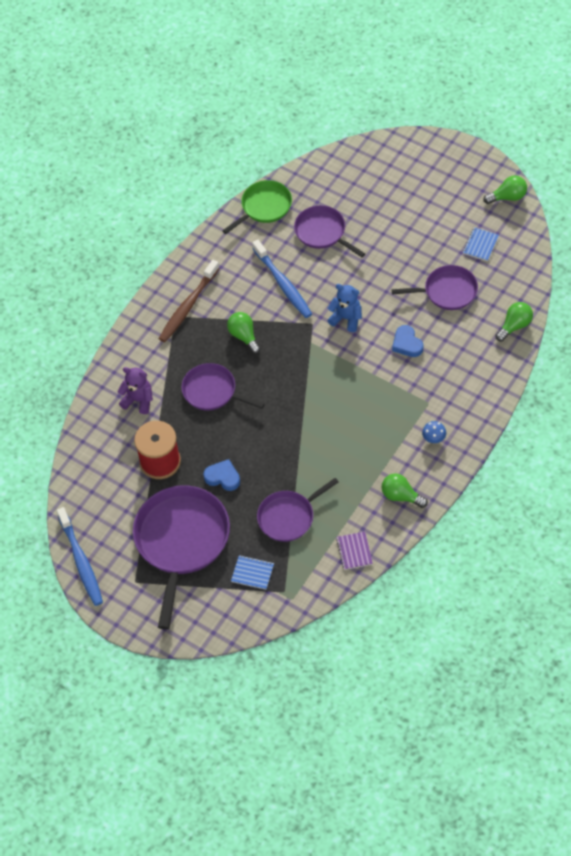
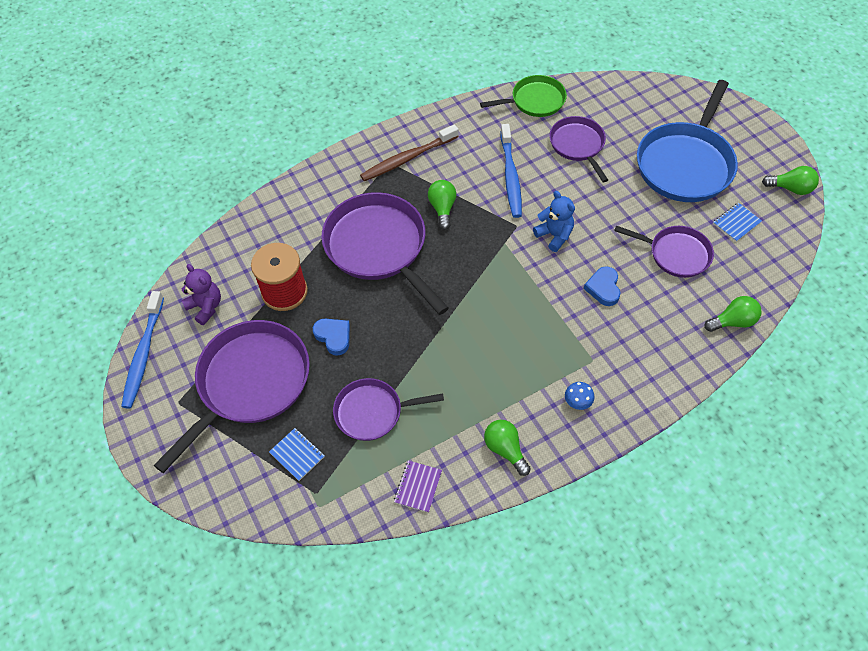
camera: 25 degrees right, 0 degrees up
(138, 400) = (304, 224): purple teddy bear -> purple teddy bear (206, 307)
(212, 391) = (378, 247): purple pan -> purple pan, size x1.72
(417, 211) = (685, 164): none -> blue pan

